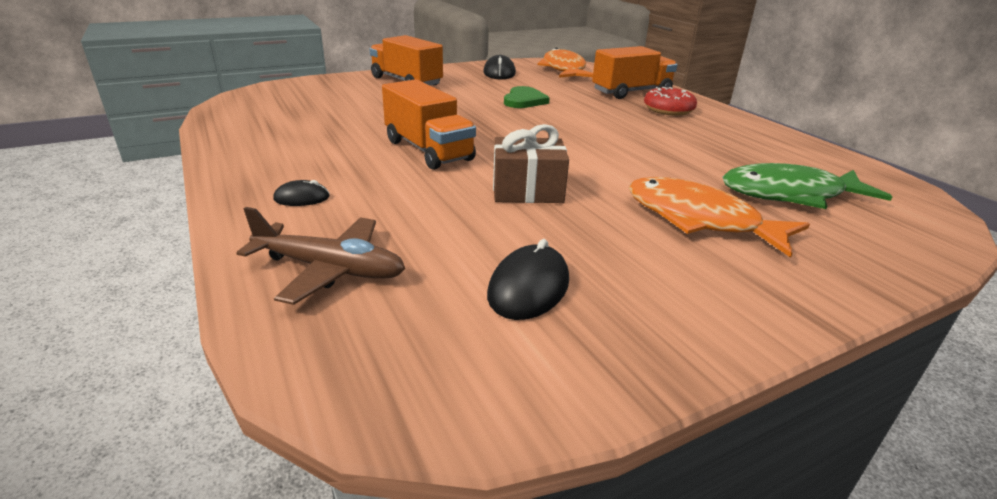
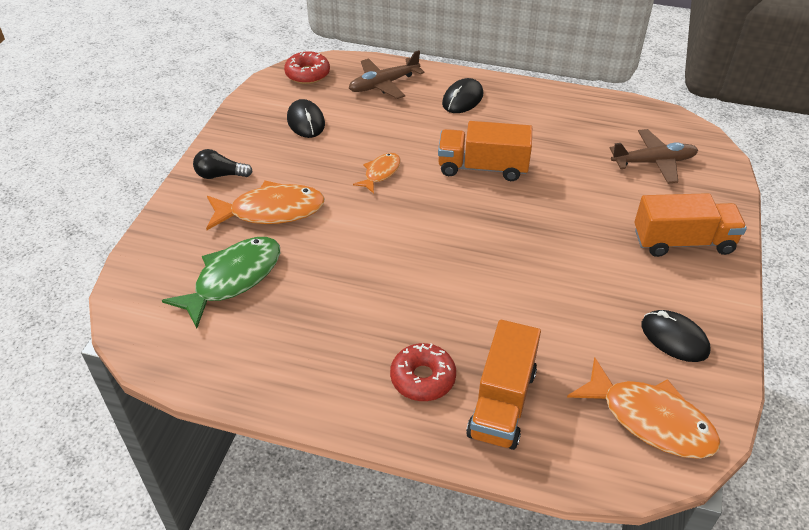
camera: 135 degrees right, 15 degrees up
(302, 198) = (462, 99): black mouse -> black mouse, size x1.67
(314, 100) = (654, 162): none -> brown plane
(391, 375) = (307, 74): none -> red donut
(524, 100) = (549, 287): green heart -> none
(527, 190) = (380, 173): brown gift -> orange fish
(746, 289) = (220, 175): none -> black light bulb

